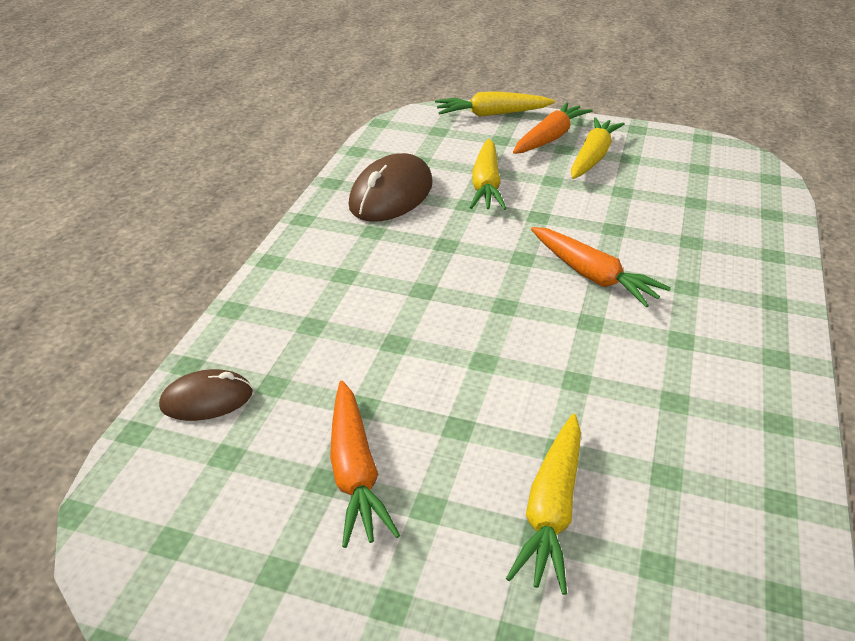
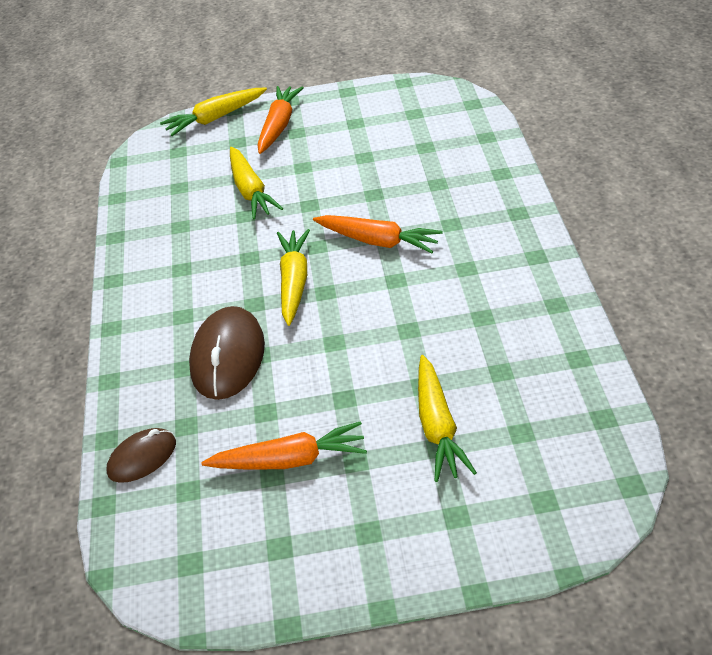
camera: 20 degrees left, 5 degrees up
(355, 472) = (290, 460): orange carrot -> orange carrot turned 60 degrees counterclockwise
(391, 195) = (175, 229): brown mouse -> brown mouse (228, 357)
(592, 157) = (324, 132): yellow carrot -> yellow carrot (294, 282)

